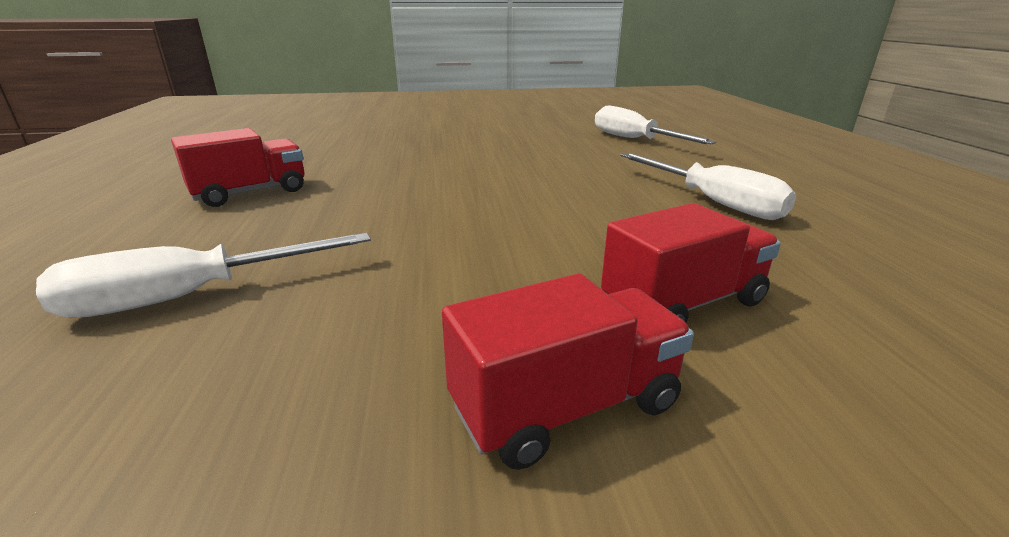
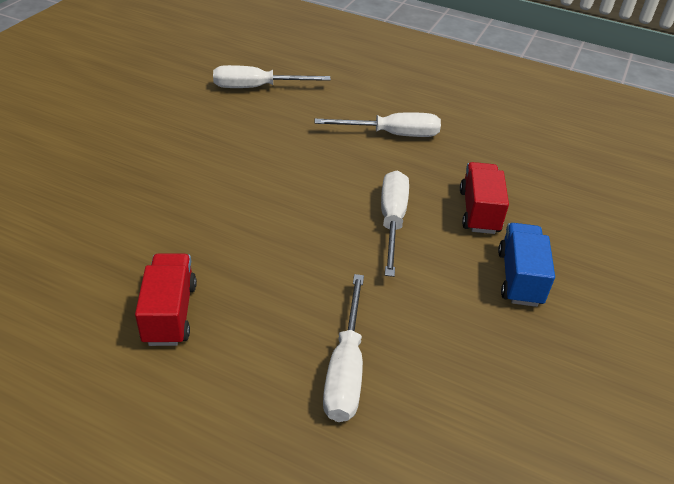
camera: 60 degrees left, 15 degrees up
(539, 246) = (392, 221): none -> white screwdriver
(565, 407) = (519, 278): red truck -> blue truck

